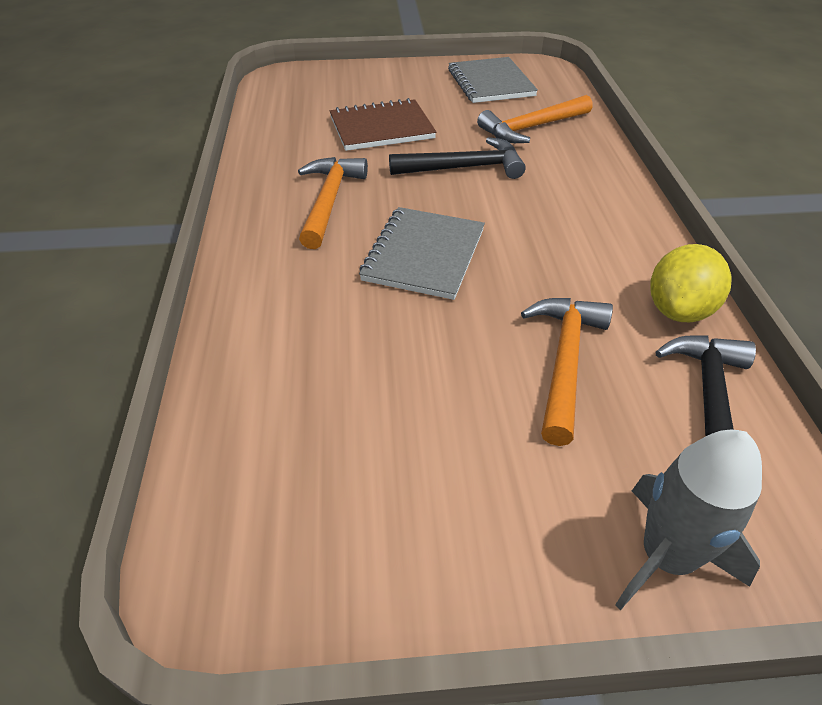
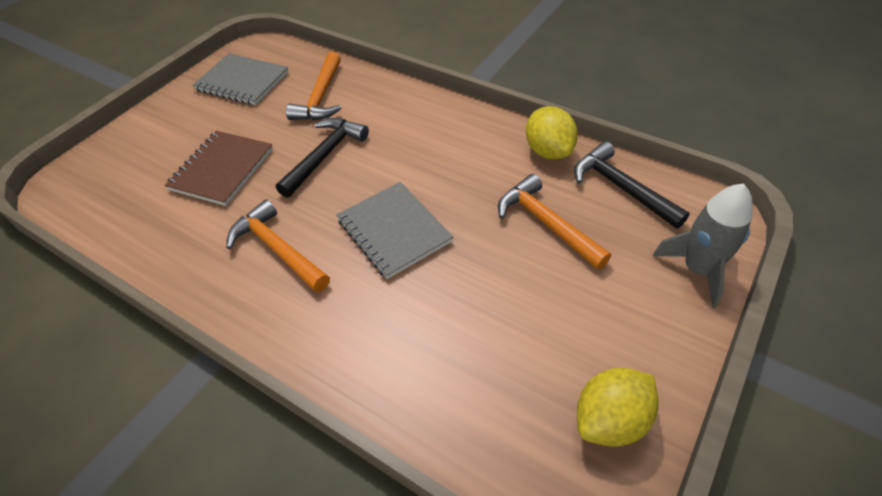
camera: 50 degrees left, 5 degrees up
(335, 557) = (610, 420): none -> yellow lemon

